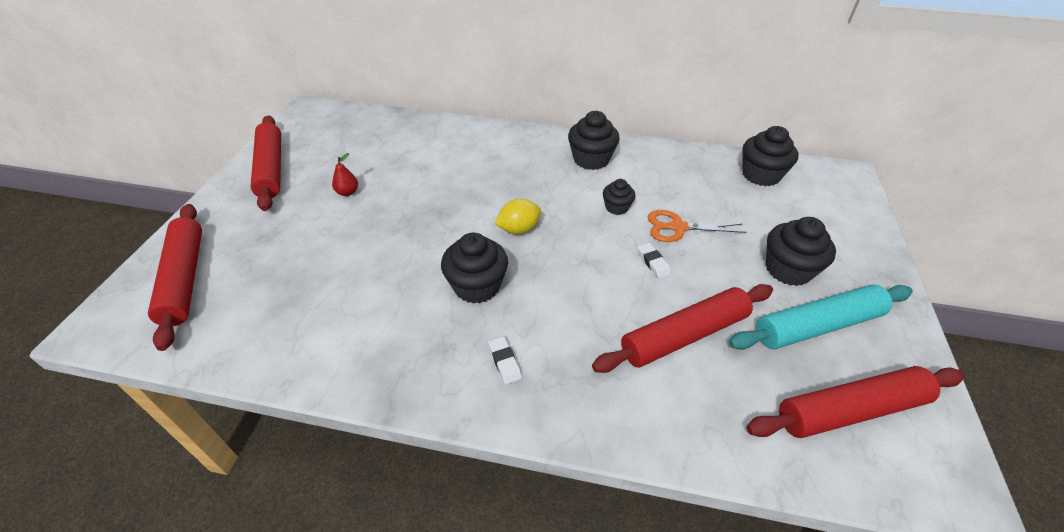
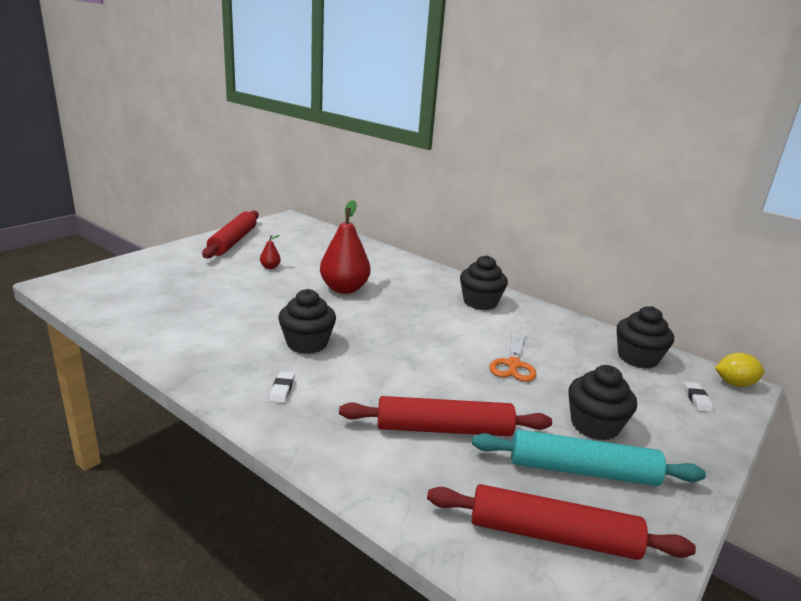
camera: 25 degrees right, 20 degrees down
(184, 278) = (125, 278): red rolling pin -> none
(452, 193) = (344, 289): none -> red pear
(518, 229) = (373, 323): yellow lemon -> yellow lemon (734, 383)
(616, 207) = (470, 336): black cupcake -> none
(653, 262) = (466, 378): white eraser -> white eraser (697, 399)
(677, 227) = (513, 365): orange scissors -> orange scissors turned 105 degrees counterclockwise

